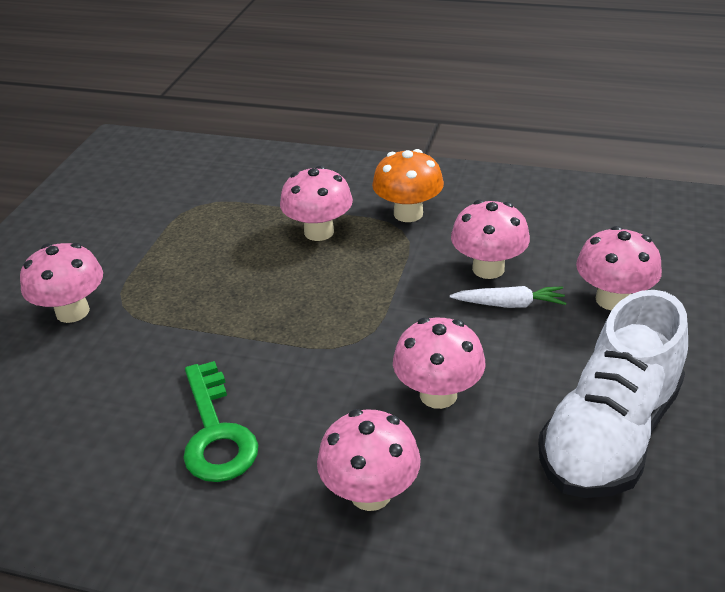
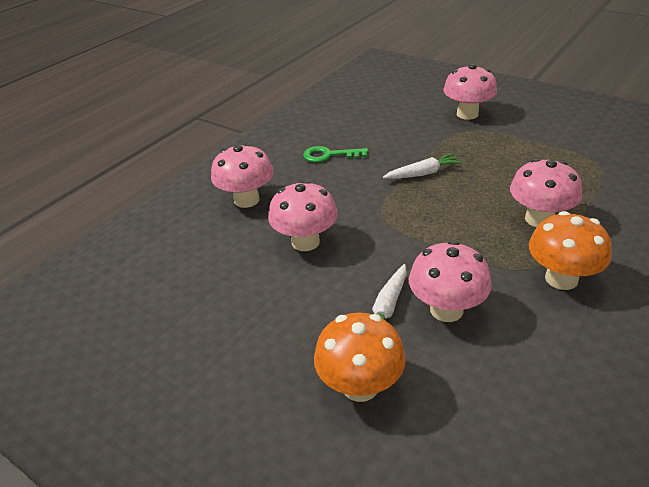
camera: 110 degrees right, 0 degrees up
(216, 433) = (329, 155): green key -> green key, size x0.66
(248, 325) = (423, 173): none -> white carrot
(609, 434) = (211, 315): white shoe -> none
(612, 299) = (360, 386): pink mushroom -> orange mushroom

